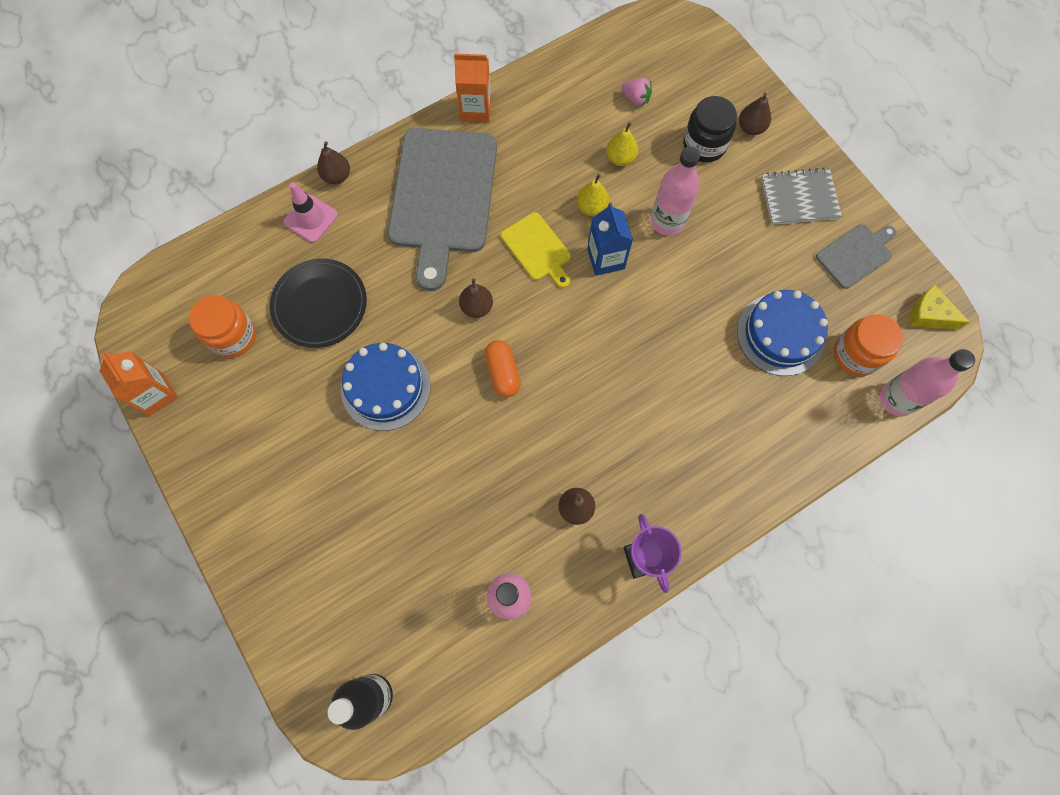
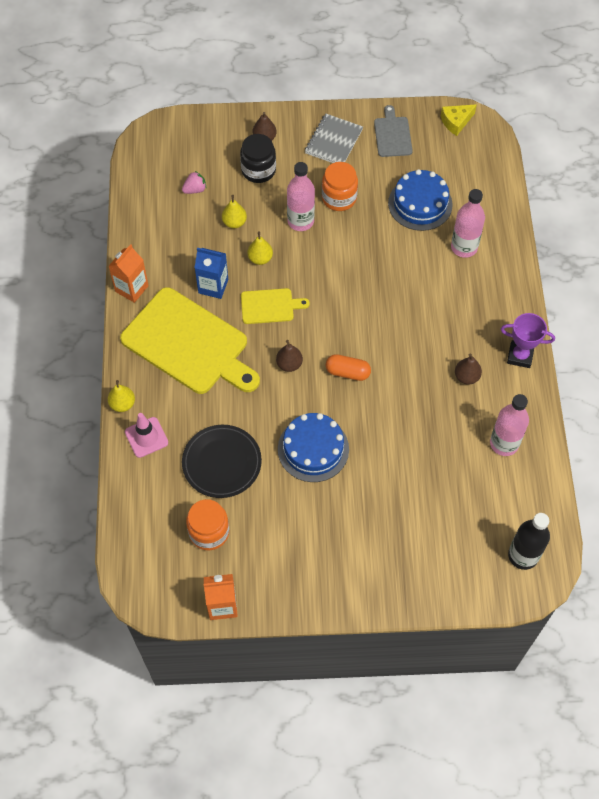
camera: 60 degrees left, 10 degrees down
(337, 176) = (122, 404): brown pear -> yellow pear
(442, 197) = (188, 344): grey cutting board -> yellow cutting board
(606, 259) = (304, 270): blue carton -> blue carton (213, 286)
(856, 354) = (458, 173): orange jar -> orange jar (339, 198)
(897, 399) = (498, 169): pink bottle -> pink bottle (464, 247)

